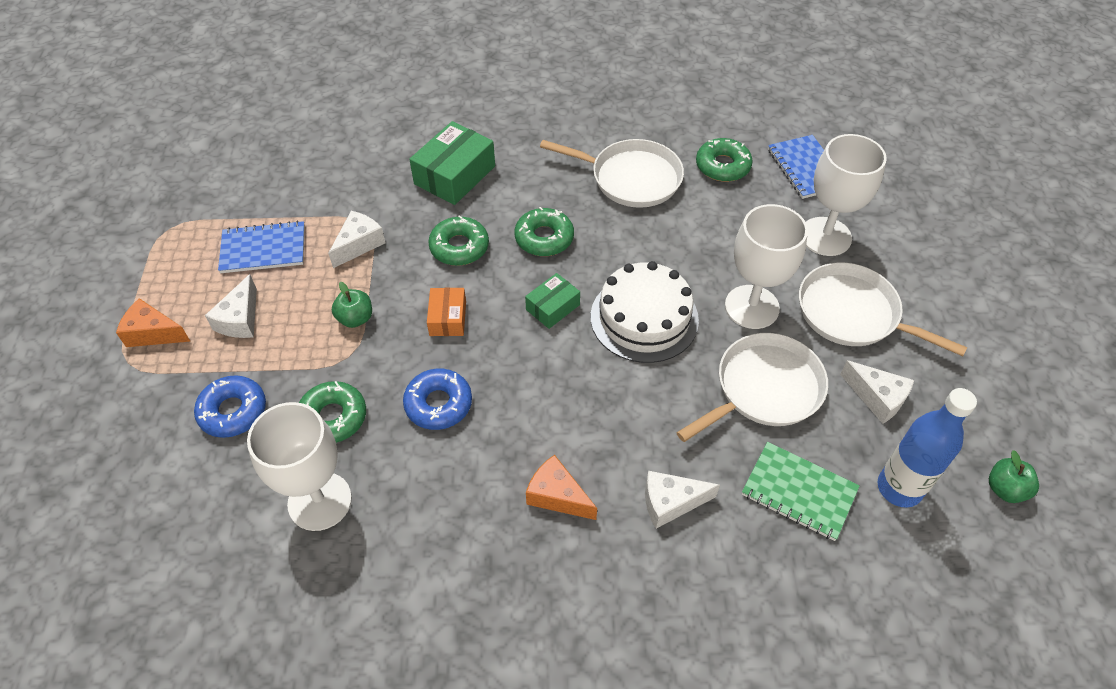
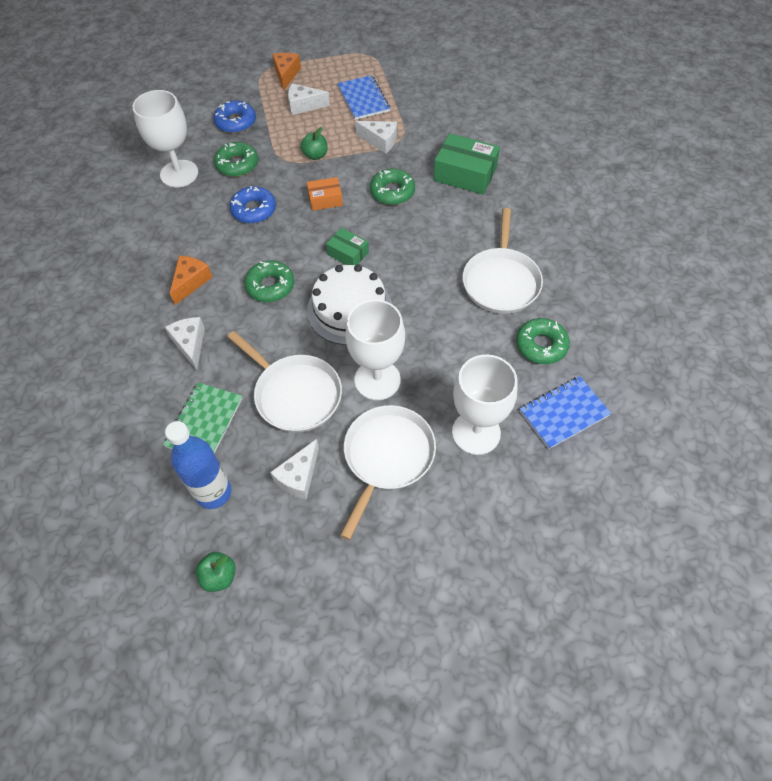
camera: 80 degrees right, 5 degrees up
(544, 238) = (415, 237): green donut -> green donut (270, 286)

